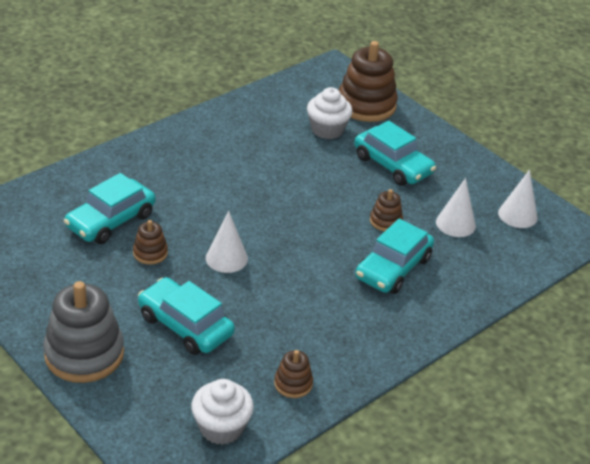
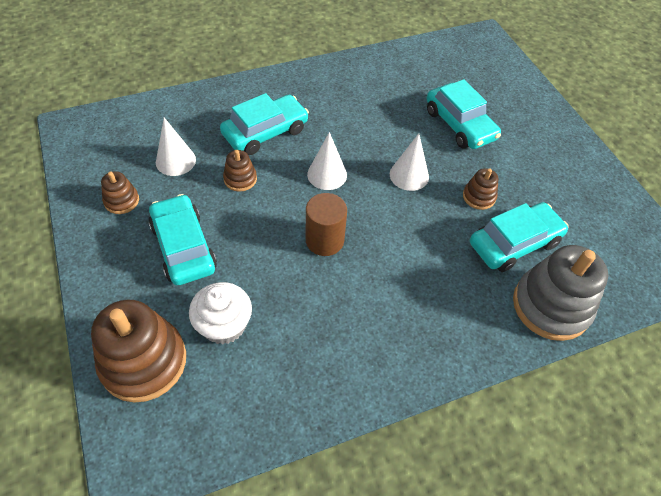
camera: 160 degrees left, 15 degrees up
(84, 354) = (541, 121): grey stacking toy -> grey stacking toy (551, 306)
(221, 427) = (449, 55): white cupcake -> none
(282, 191) = (324, 240): none -> brown cylinder
(293, 384) = (391, 68): brown stacking toy -> brown stacking toy (122, 201)
(517, 215) = (108, 156): white cone -> white cone (327, 174)

